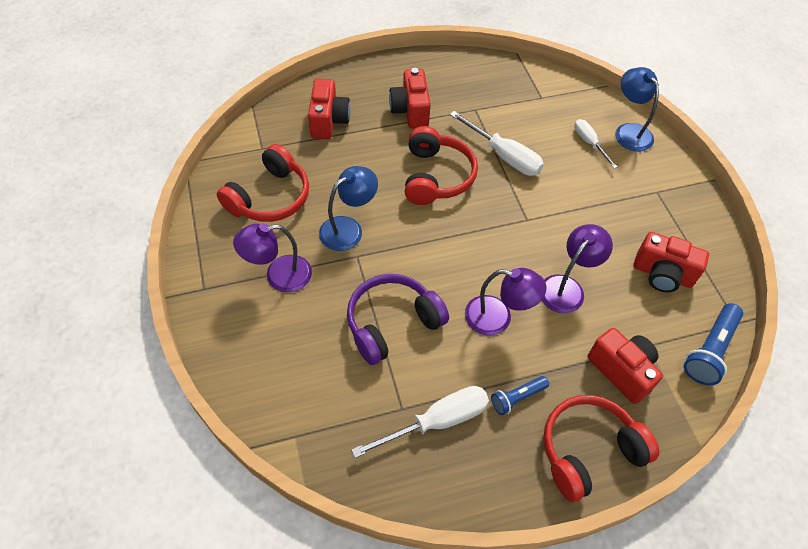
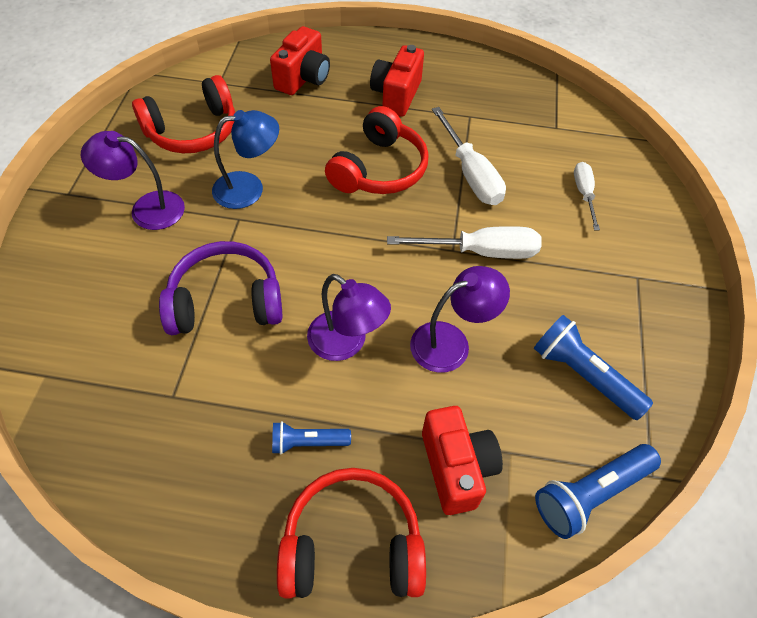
camera: 25 degrees right, 0 degrees up
(436, 421) = (199, 427): white screwdriver -> white screwdriver (480, 251)
(629, 131) = (643, 197): blue lamp -> none
(662, 274) = (583, 375): red camera -> blue flashlight

